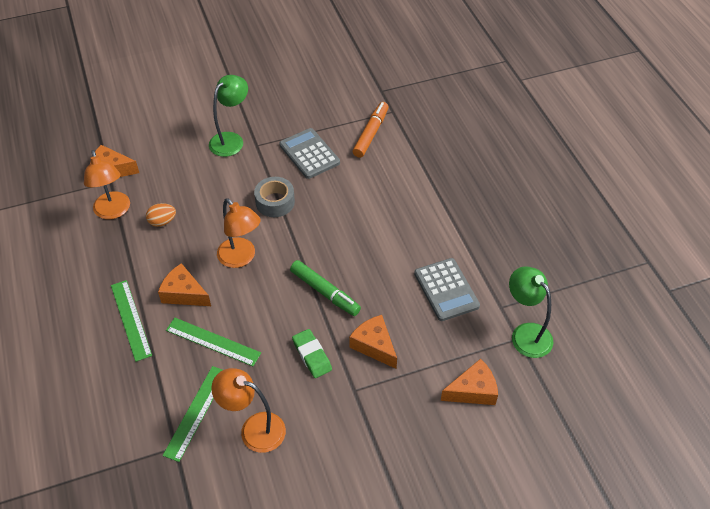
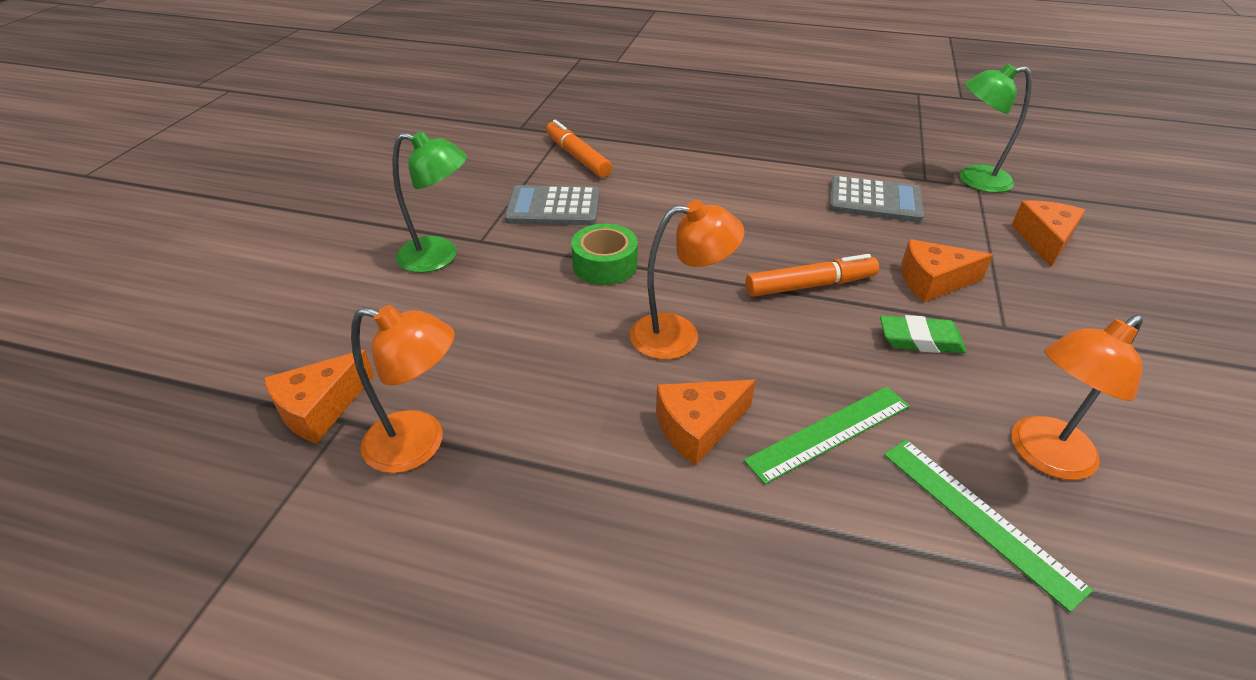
camera: 55 degrees left, 10 degrees down
(130, 319) = (702, 526): green ruler -> none
(162, 221) = (515, 391): orange egg -> none
(231, 140) = (439, 257): green lamp -> green lamp turned 120 degrees clockwise
(275, 202) = (605, 265): grey tape -> green tape
(325, 292) = (810, 285): green marker -> orange marker

